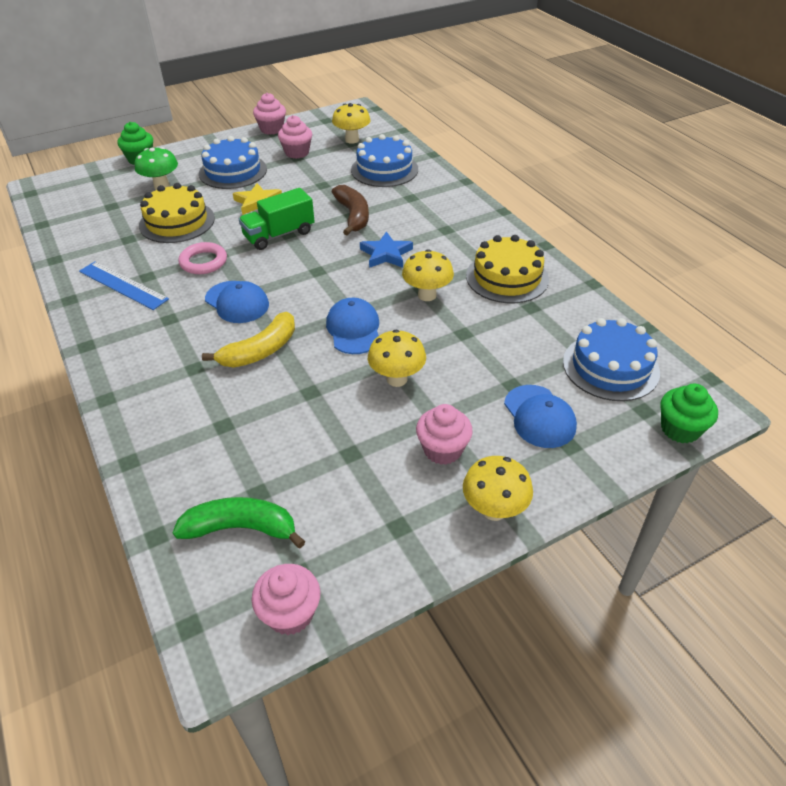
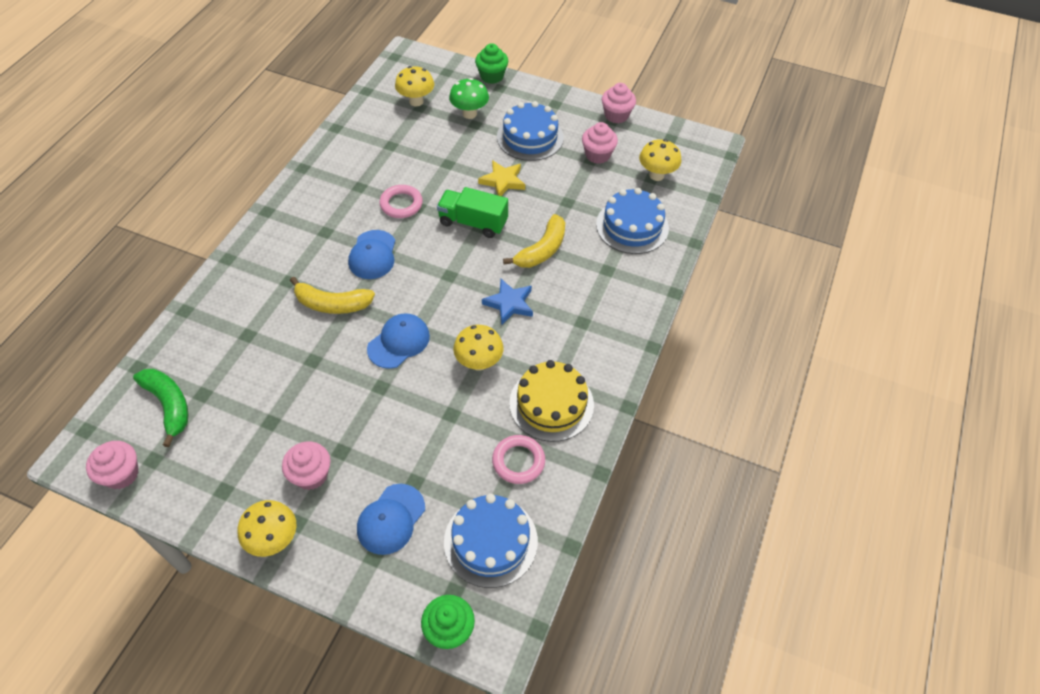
camera: 50 degrees right, 10 degrees up
(123, 285) = (339, 182): blue ruler -> none
(177, 222) = (434, 155): yellow cake -> none
(353, 216) = (542, 250): brown banana -> yellow banana
(397, 379) = (364, 403): yellow mushroom -> yellow mushroom (416, 101)
(546, 318) = (518, 461): none -> pink ring

